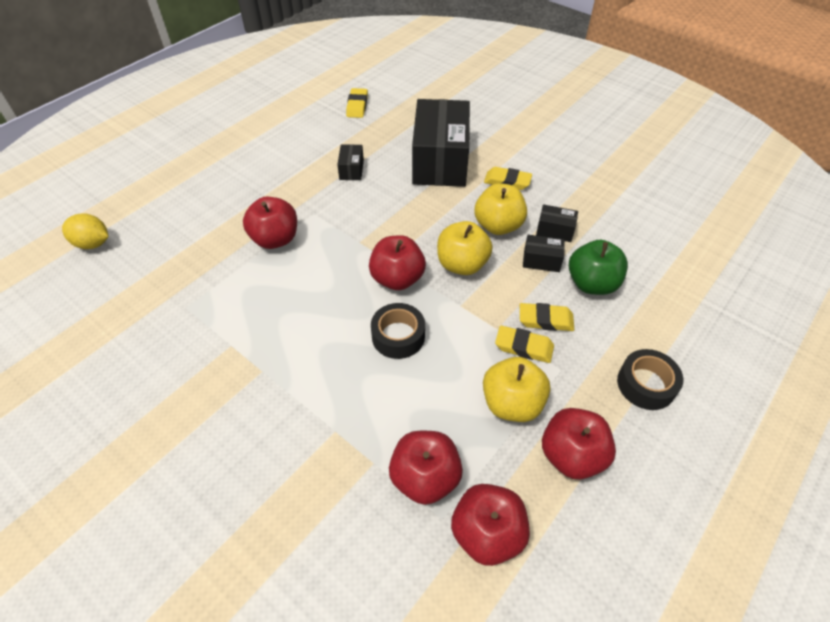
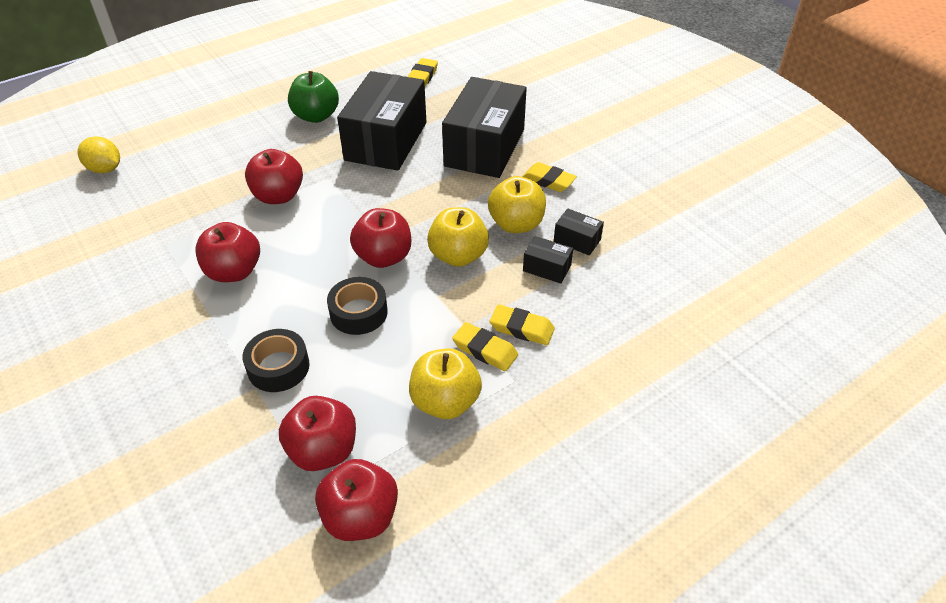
camera: 15 degrees right, 5 degrees down
(351, 170) = (386, 141): black box -> black box, size x2.41
(571, 455) = (484, 466): red apple -> red apple (234, 272)
(592, 284) = (591, 302): green apple -> green apple (316, 116)
(646, 384) = (601, 415): black tape -> black tape (278, 367)

